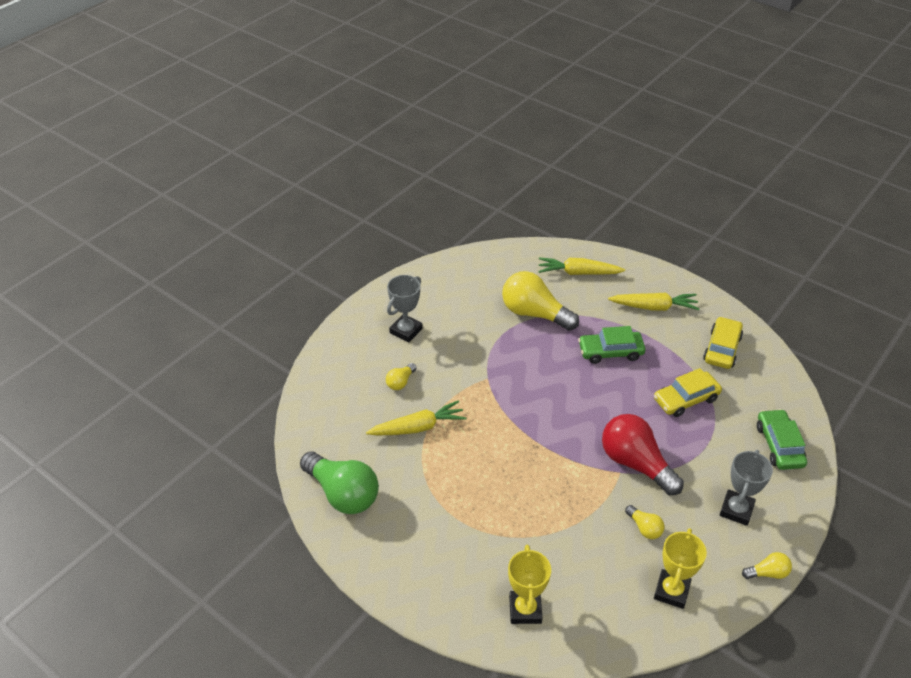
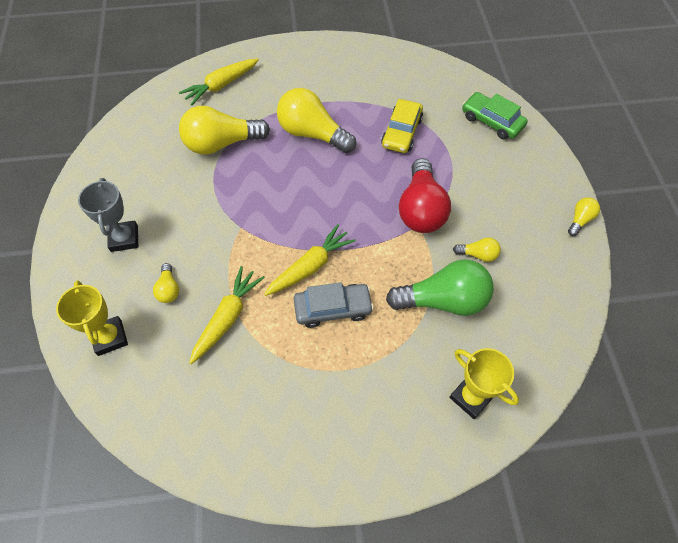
camera: 45 degrees left, 15 degrees up
(343, 493) = (224, 437): green light bulb -> green light bulb (443, 300)
(492, 477) = (333, 309): none -> grey car
(610, 352) = (312, 134): green car -> yellow light bulb
(635, 463) = (421, 209): red light bulb -> red light bulb turned 90 degrees counterclockwise
(654, 307) = (306, 76): yellow carrot -> yellow carrot (310, 266)
(671, 591) = (543, 287): yellow trophy -> yellow trophy (110, 337)
(722, 349) = (385, 76): yellow car -> none
(736, 510) = (516, 190): grey trophy -> none

